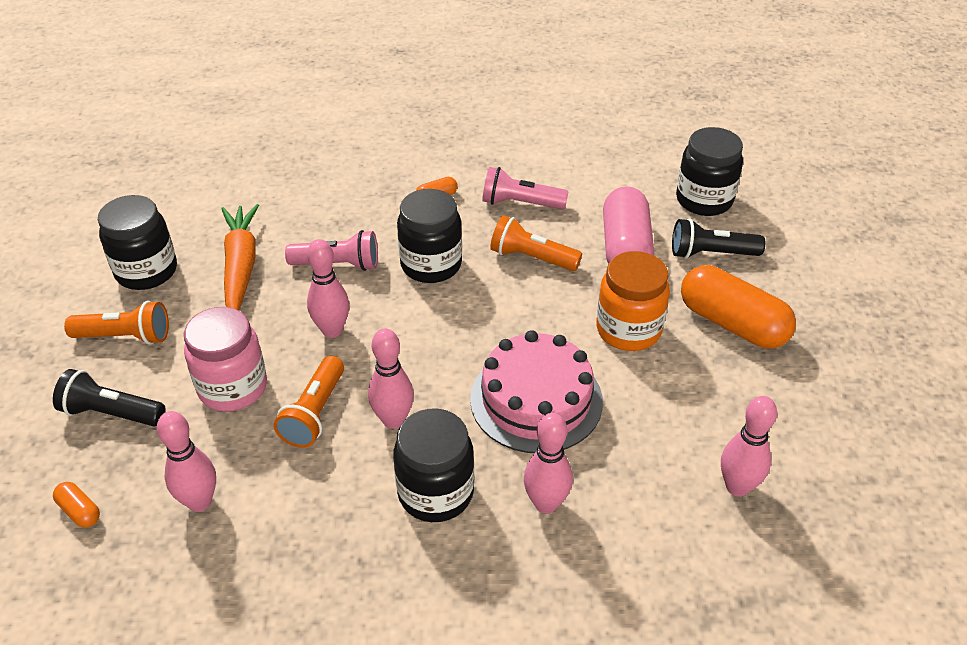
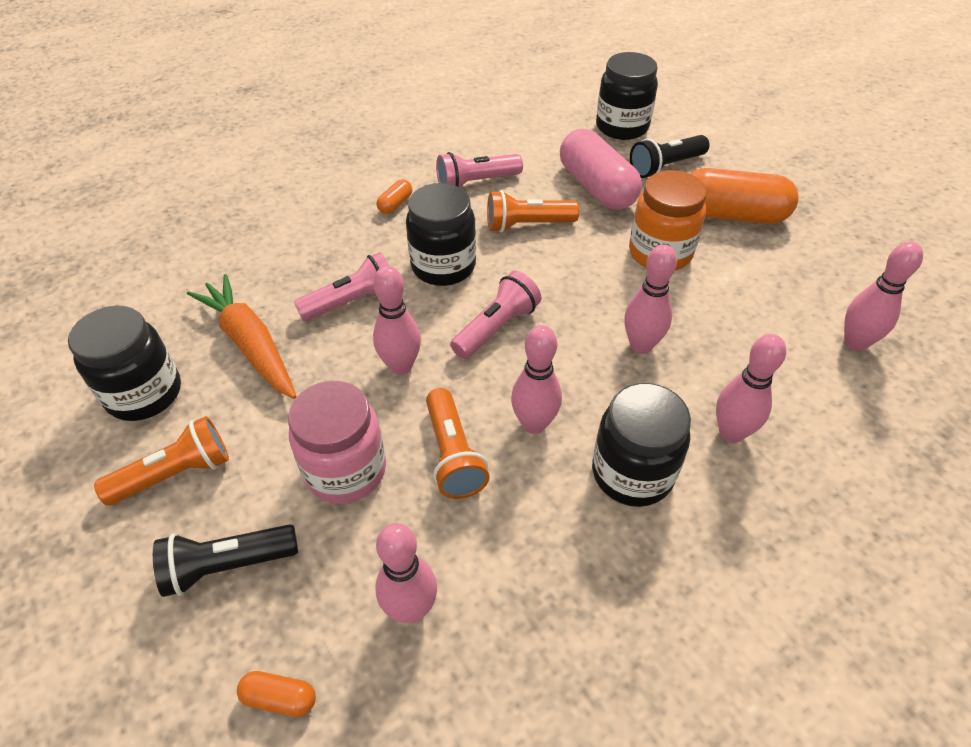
camera: 30 degrees left, 5 degrees up
(430, 332) = (496, 327): none -> pink flashlight
(536, 400) = (641, 345): pink cake -> pink bowling pin

